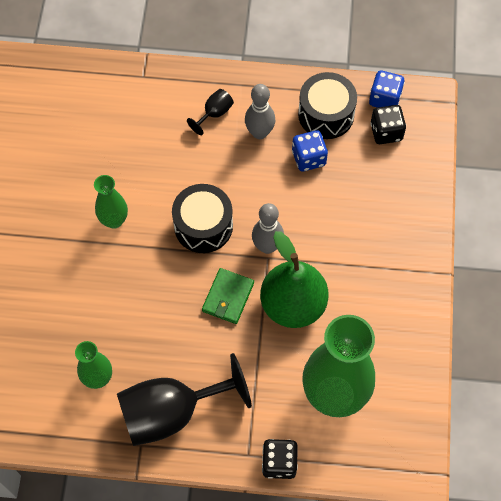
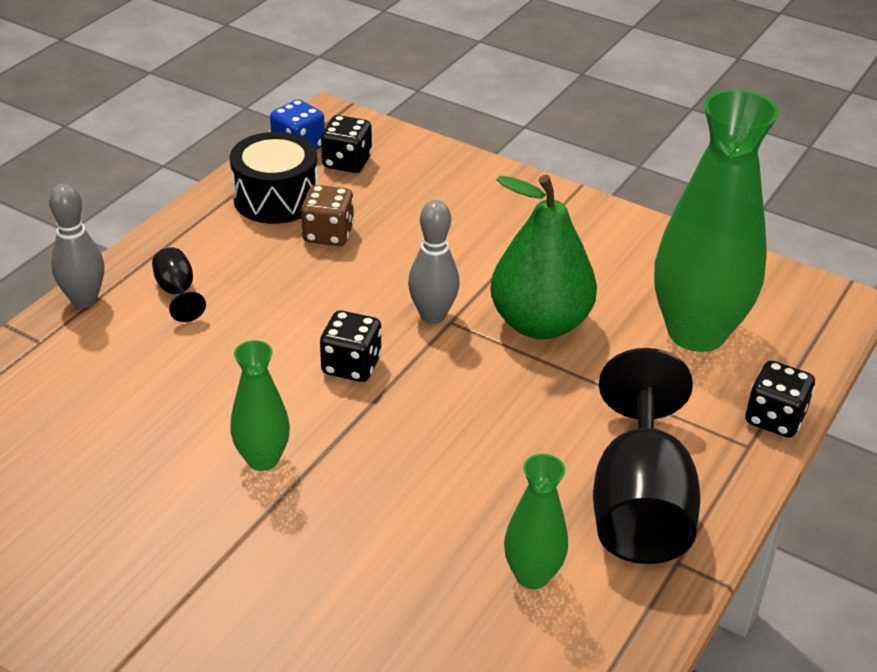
camera: 65 degrees left, 25 degrees down
(203, 226) = (351, 365): black drum -> black dice
(228, 297) = (485, 380): green wallet -> none
(259, 133) = (249, 262): grey bowling pin -> grey bowling pin (84, 300)
(308, 158) = (328, 234): blue dice -> brown dice

